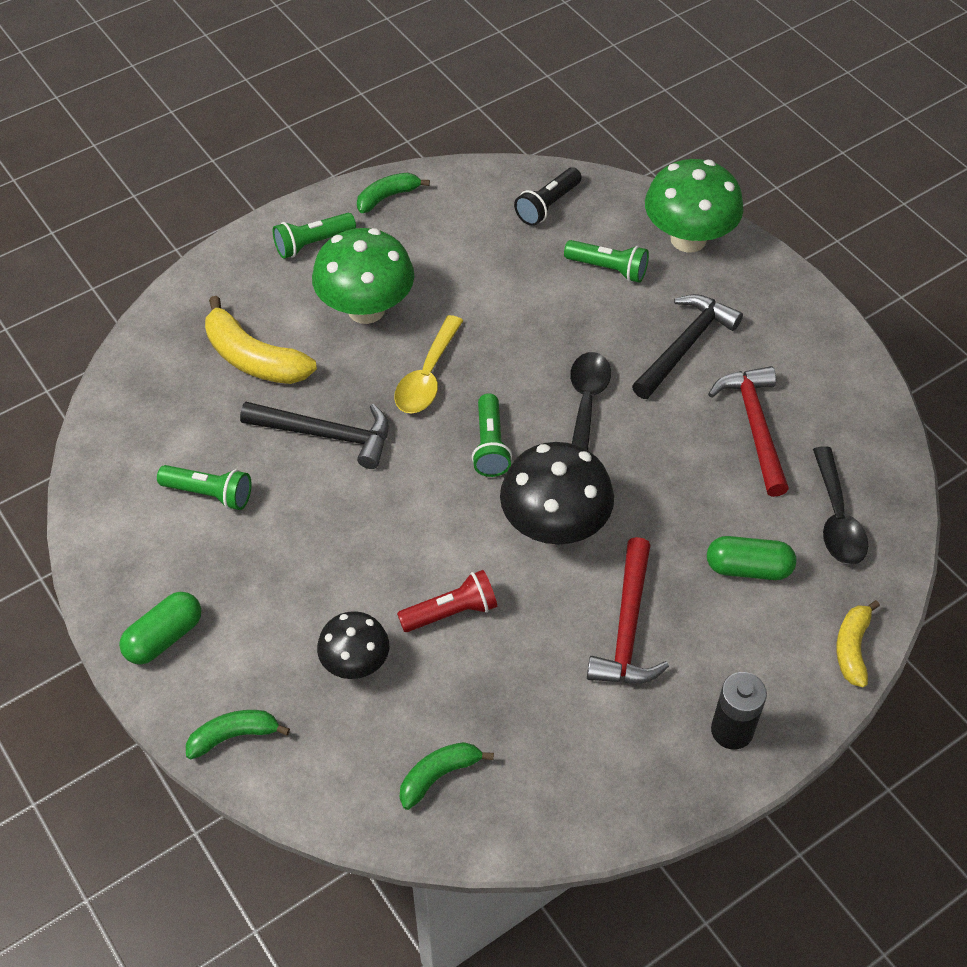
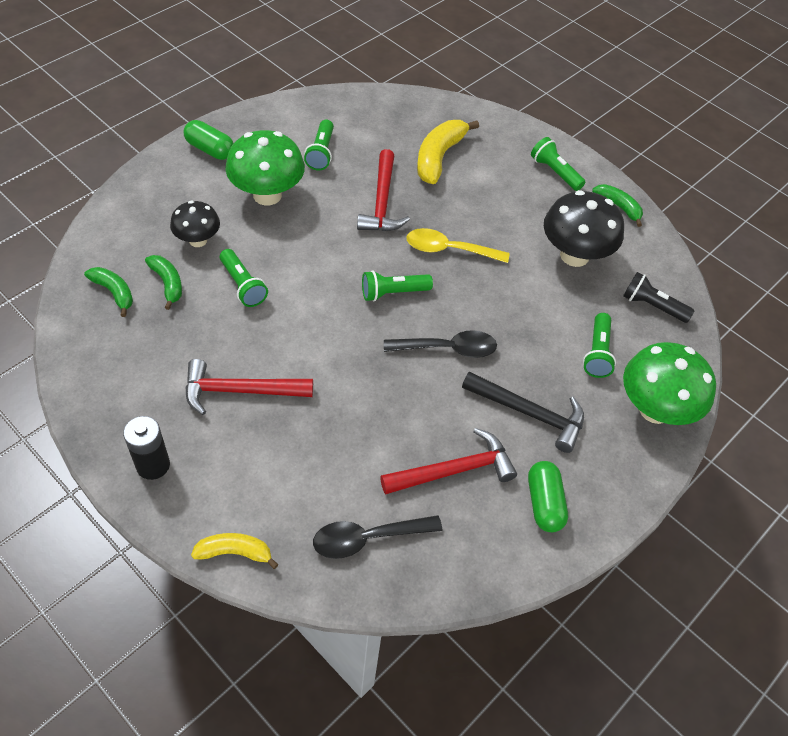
camera: 75 degrees right, 0 degrees up
(234, 736) = (141, 190): green banana -> green banana (168, 283)
(326, 435) = (382, 202): black hammer -> red hammer
(366, 309) = (502, 208): green mushroom -> green mushroom (267, 195)
(451, 612) = (243, 285): red flashlight -> green flashlight
(554, 526) = (325, 338): black mushroom -> black mushroom (574, 255)
(748, 568) = (305, 471): green capsule -> green capsule (544, 503)

